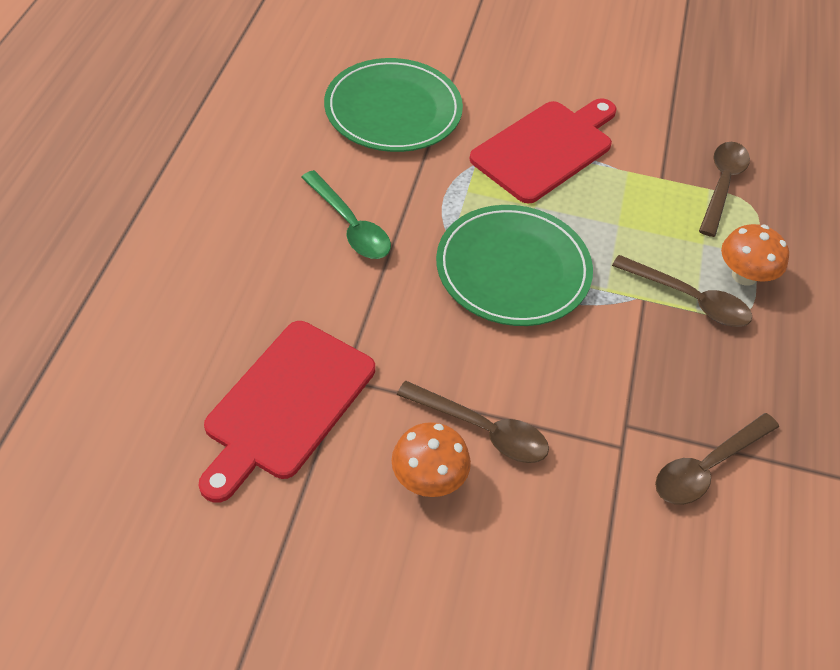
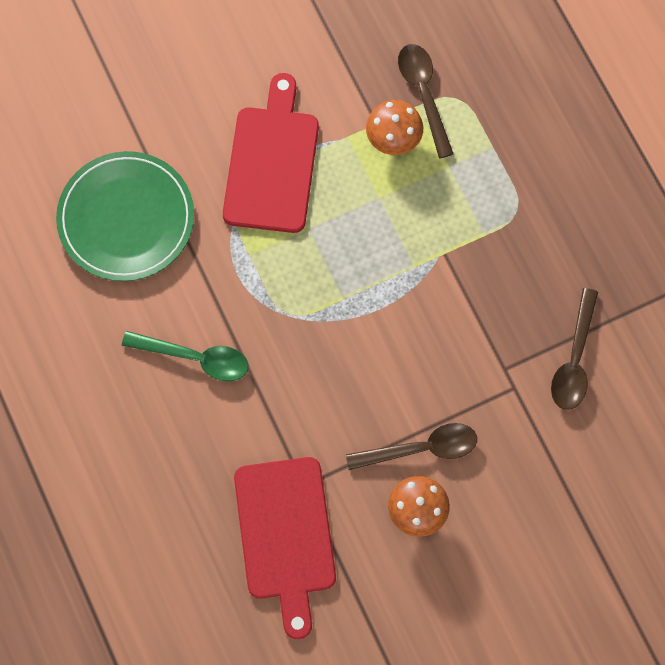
camera: 35 degrees left, 20 degrees up
(513, 269) = (338, 301): green plate -> none
(690, 299) = (474, 228): brown spoon -> none
(744, 275) = (495, 174): orange mushroom -> orange mushroom (393, 139)

